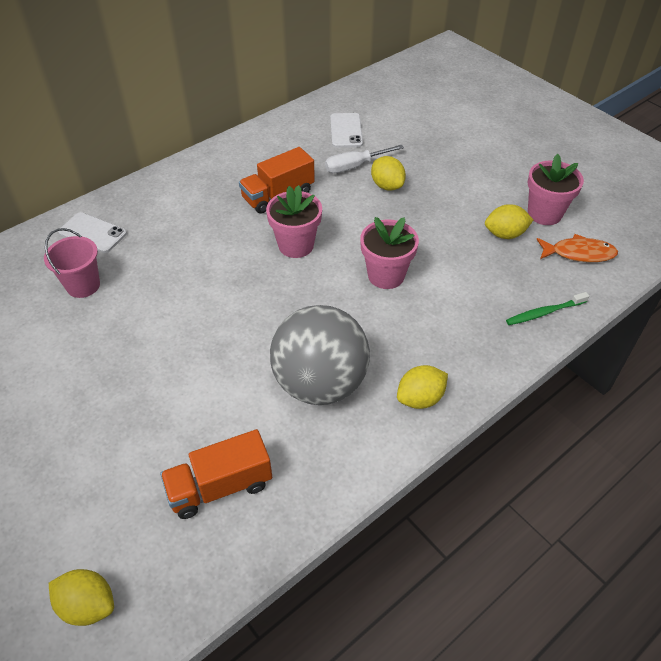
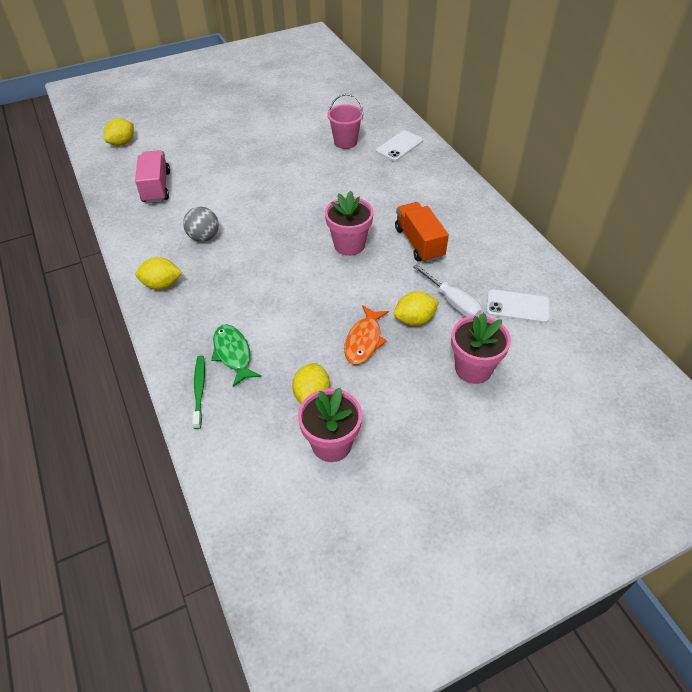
camera: 105 degrees right, 0 degrees up
(220, 486) = (156, 187): orange truck -> pink truck
(320, 383) = (204, 237): grey ball -> grey ball, size x0.49
(355, 166) = (452, 302): white screwdriver -> white screwdriver turned 150 degrees clockwise
(386, 275) = (292, 292): pink flower pot -> pink flower pot (473, 369)
(420, 398) = (162, 285): yellow lemon -> yellow lemon turned 75 degrees counterclockwise
(488, 300) = (233, 354): none -> green fish
(579, 253) = (260, 452): orange fish -> orange fish (364, 340)

